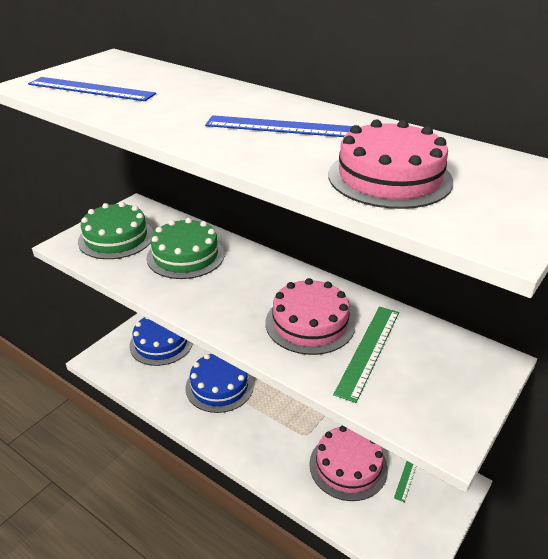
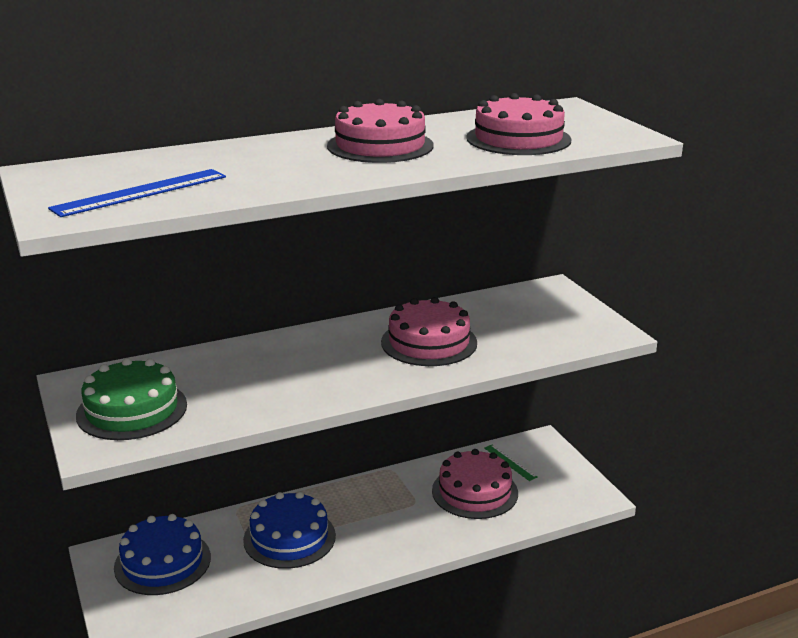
camera: 60 degrees left, 10 degrees down
(185, 255) = (235, 375): green cake -> none
(283, 127) = (380, 146): blue ruler -> pink cake
(368, 351) = (492, 329): green ruler -> none

